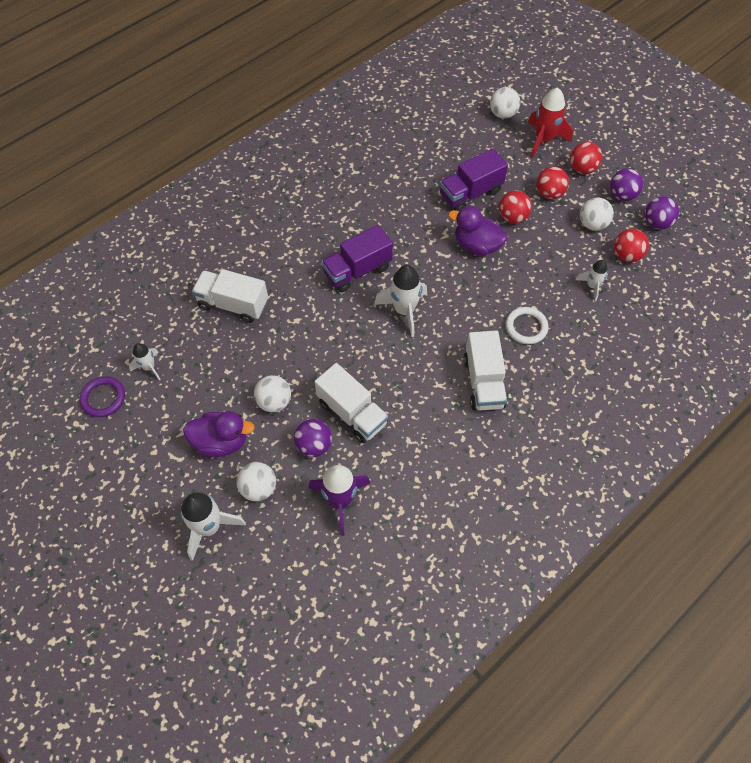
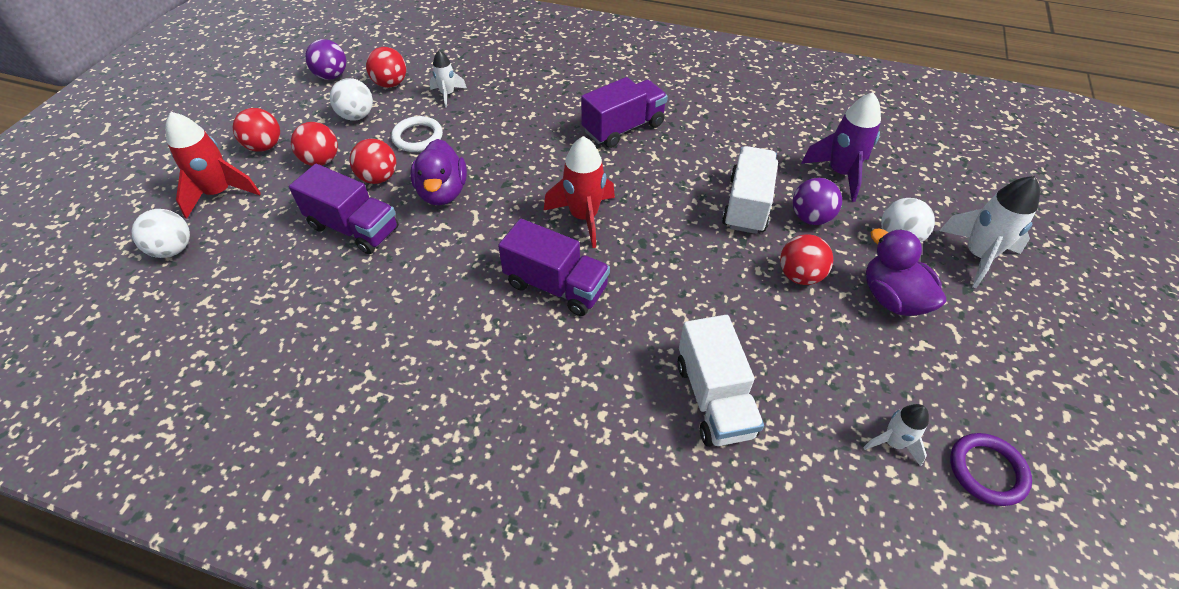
camera: 120 degrees left, 10 degrees down
(274, 402) = (800, 275): white ball -> red ball
(404, 310) = (584, 217): white rocket -> red rocket
(483, 382) = (623, 128): white truck -> purple truck
(526, 327) = (533, 121): white ring -> white ring (417, 137)
(622, 195) = (299, 107): purple ball -> none

